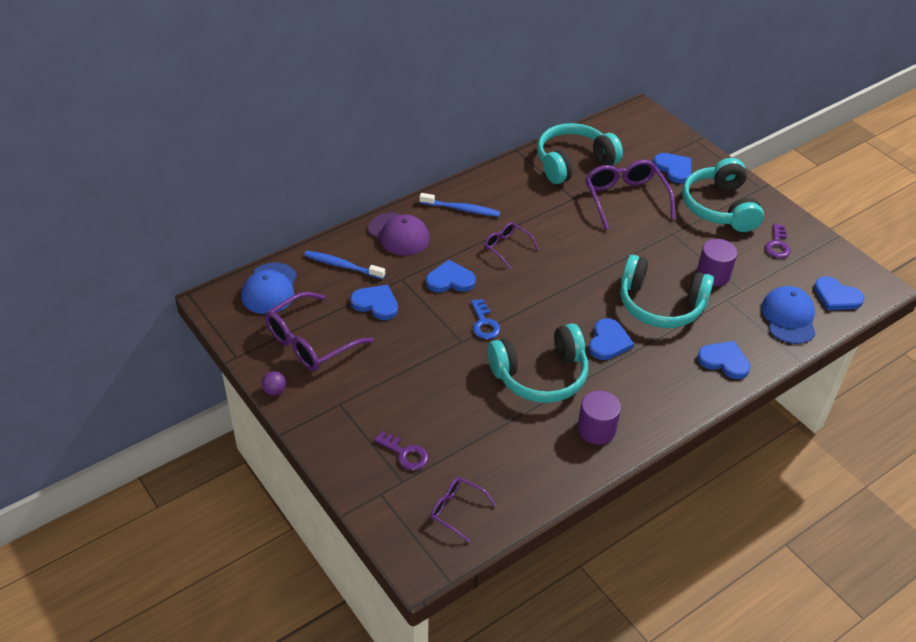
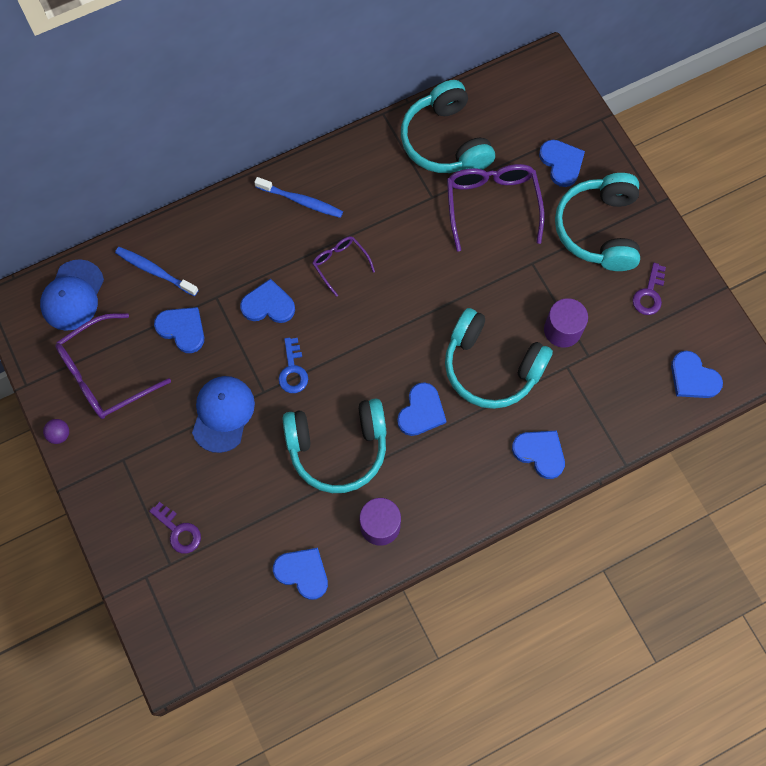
camera: 10 degrees right, 25 degrees up
(399, 234) = (224, 231): purple cap -> none
(456, 510) = (217, 606): purple glasses -> none
(533, 474) = (303, 573): none -> blue heart
(573, 163) = (445, 141): turquoise headphones -> turquoise headphones turned 90 degrees counterclockwise
(788, 317) = (629, 401): blue cap -> blue cap (223, 414)

